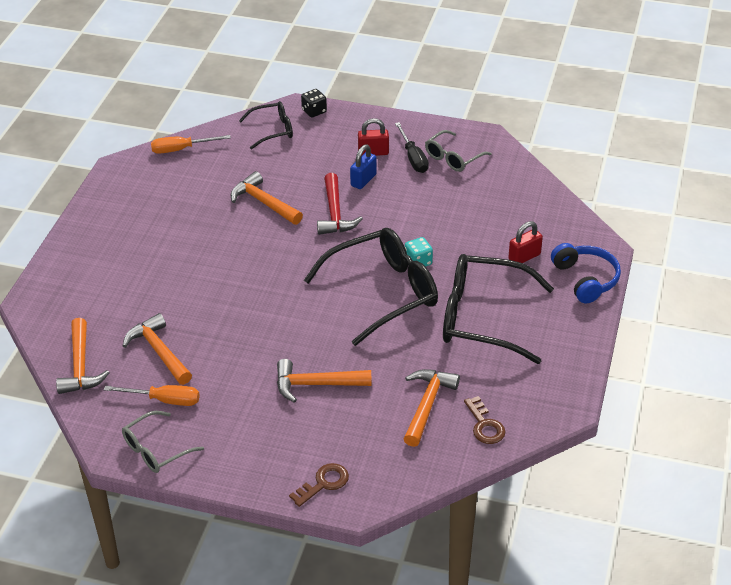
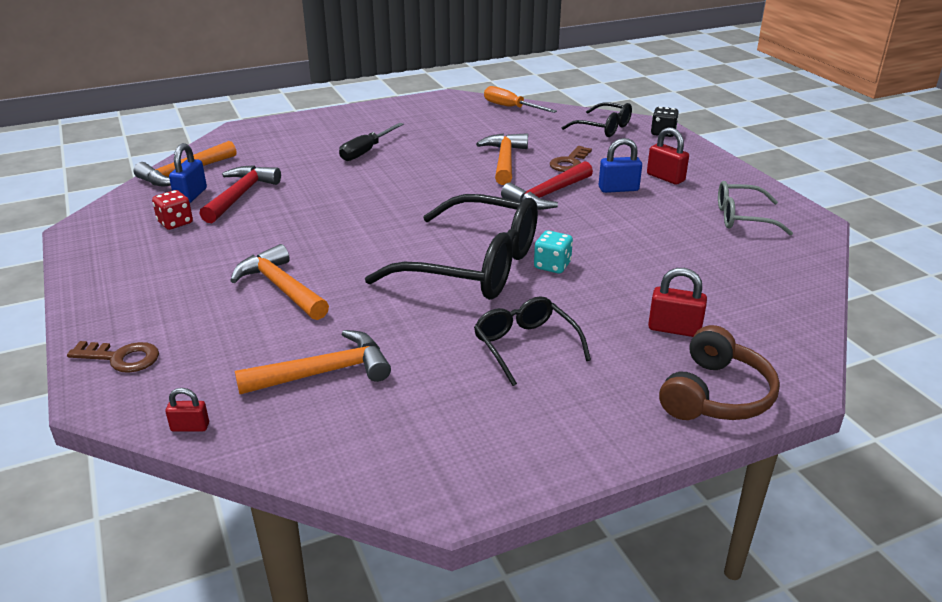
camera: 50 degrees right, 10 degrees down
(127, 377) = (191, 196): none -> blue padlock
(156, 450) = (100, 245): grey glasses -> none
(159, 351) = (240, 195): orange hammer -> red hammer
(164, 400) = (175, 223): orange screwdriver -> red dice
(413, 158) = (698, 198): black screwdriver -> black screwdriver (366, 151)
(424, 477) = (190, 427): none -> red padlock
(482, 318) = (525, 346): black glasses -> black glasses, size x0.53
(485, 425) = (333, 435): brown key -> brown key (569, 162)
(586, 279) = (716, 395): blue headphones -> brown headphones

